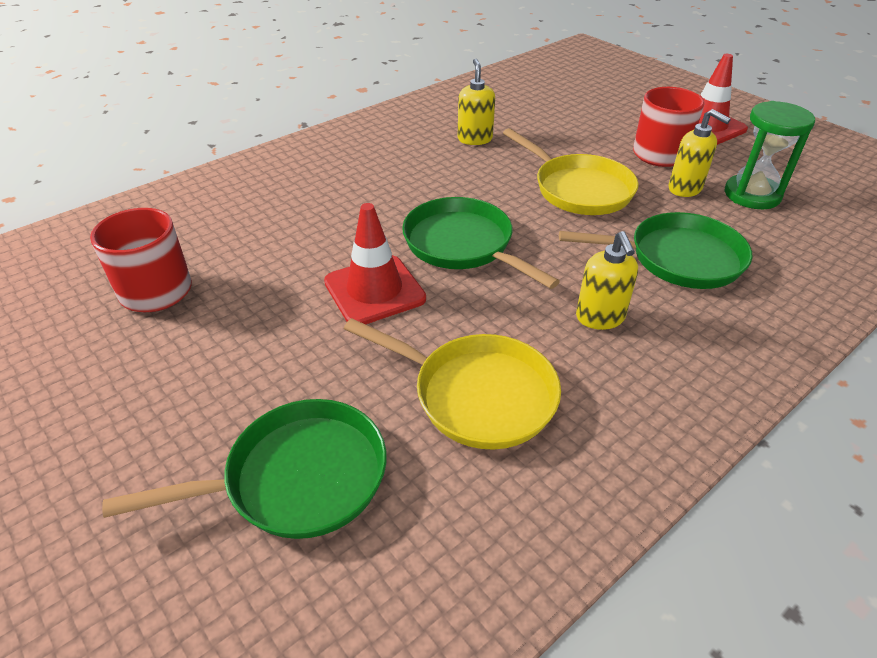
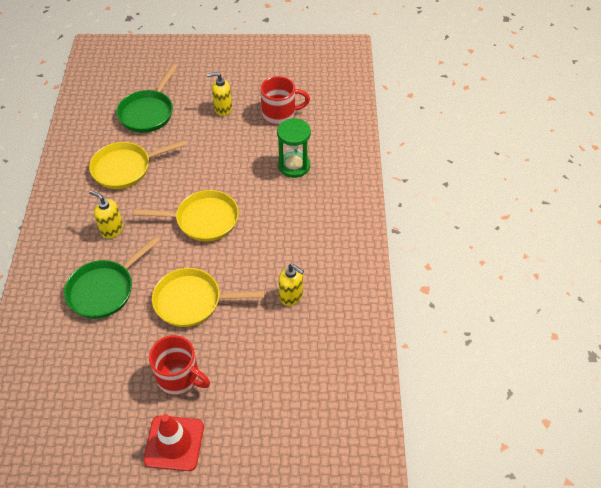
camera: 130 degrees right, 10 degrees up
(374, 290) = (207, 173): red traffic cone -> none
(463, 245) = (203, 220): green pan -> yellow pan
(685, 189) = (138, 351): yellow soap dispenser -> yellow soap dispenser (222, 109)
(752, 195) = (98, 378): green hourglass -> green hourglass (294, 166)

